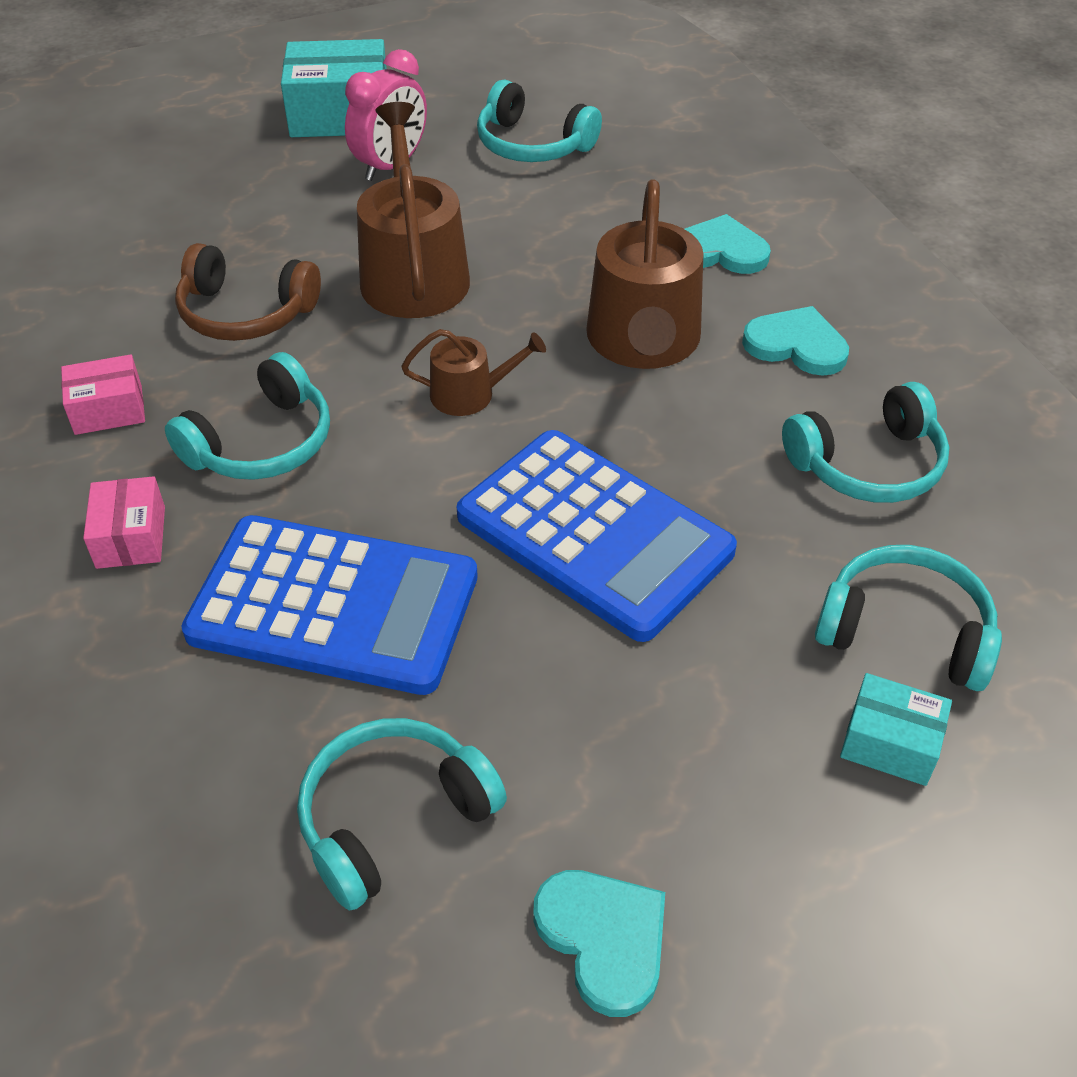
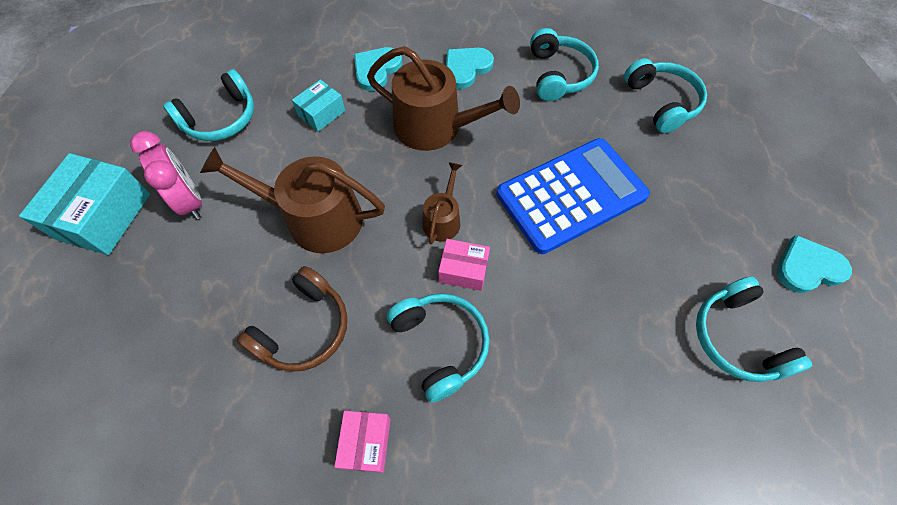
camera: 70 degrees left, 15 degrees up
(131, 537) = (500, 445): pink box -> pink box (463, 270)
(334, 606) = (589, 333): blue calculator -> none
(890, 743) = (719, 131): turquoise box -> turquoise box (321, 113)
(905, 632) = (661, 102): turquoise headphones -> turquoise headphones turned 120 degrees clockwise

